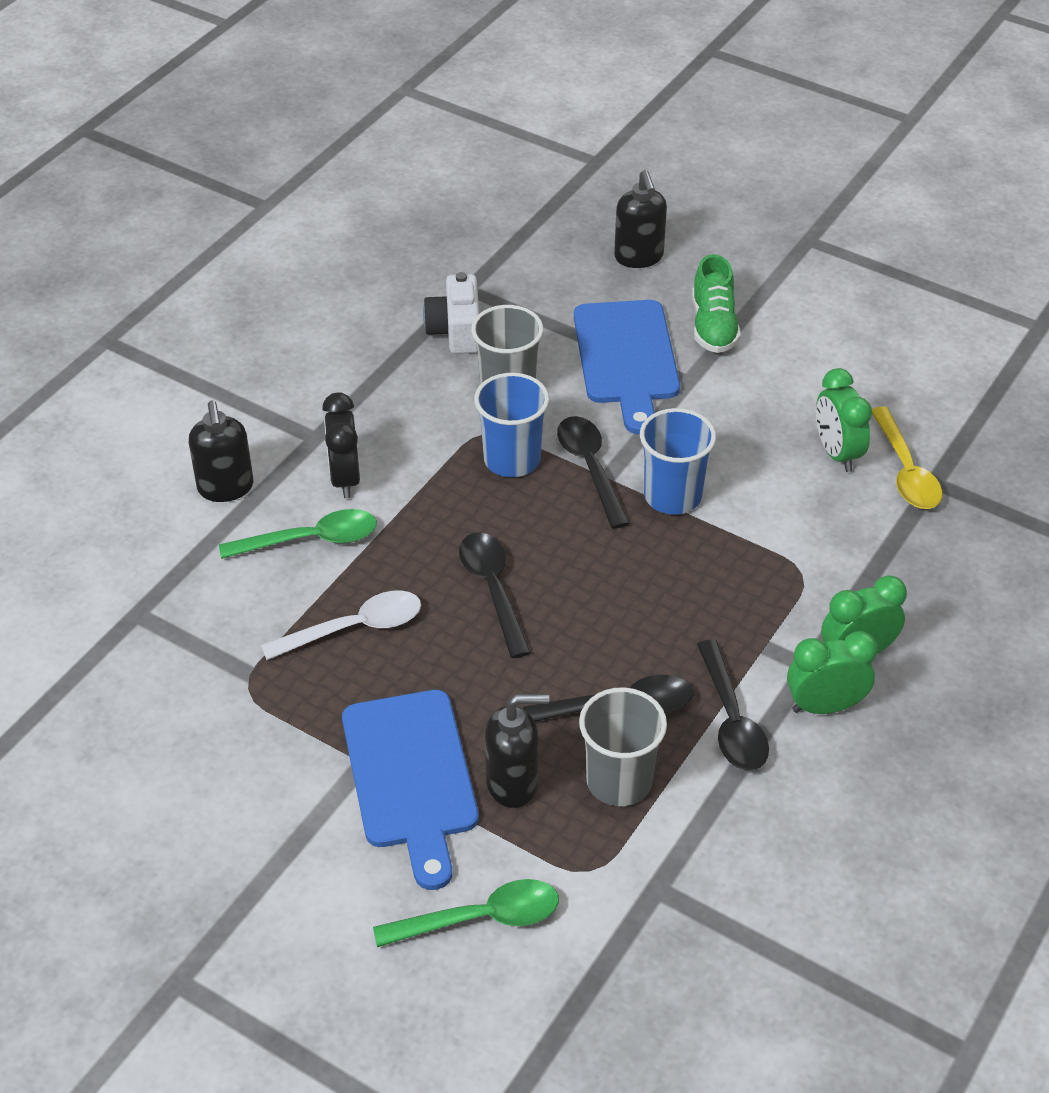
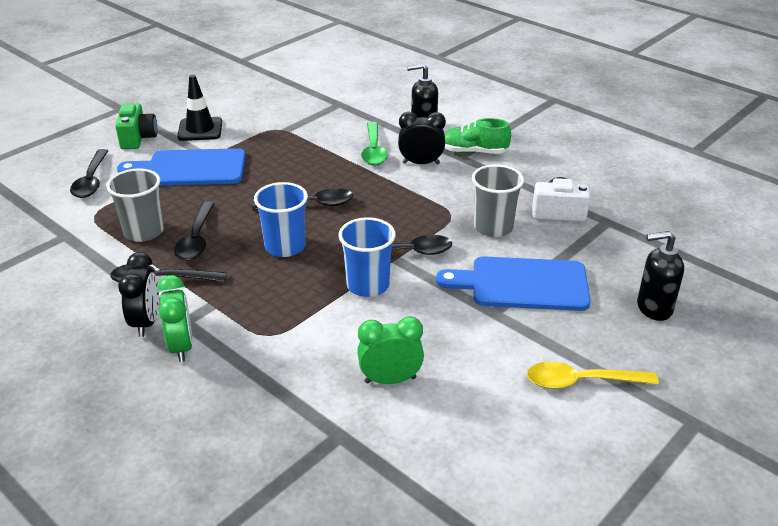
camera: 100 degrees right, 10 degrees down
(261, 805) = (200, 129): none -> black traffic cone
(309, 900) = (138, 138): none -> green camera
(354, 628) = (301, 159): white spoon -> none
(480, 918) = (91, 180): green spoon -> black spoon
(512, 459) = (422, 222): blue cup -> blue cup (285, 247)
(513, 783) = (166, 197): black soap dispenser -> none
(713, 326) = (560, 336): green shoe -> green shoe (473, 152)
(825, 706) = (146, 322): green clock -> black clock
(905, 471) = (358, 418): yellow spoon -> yellow spoon (581, 381)

